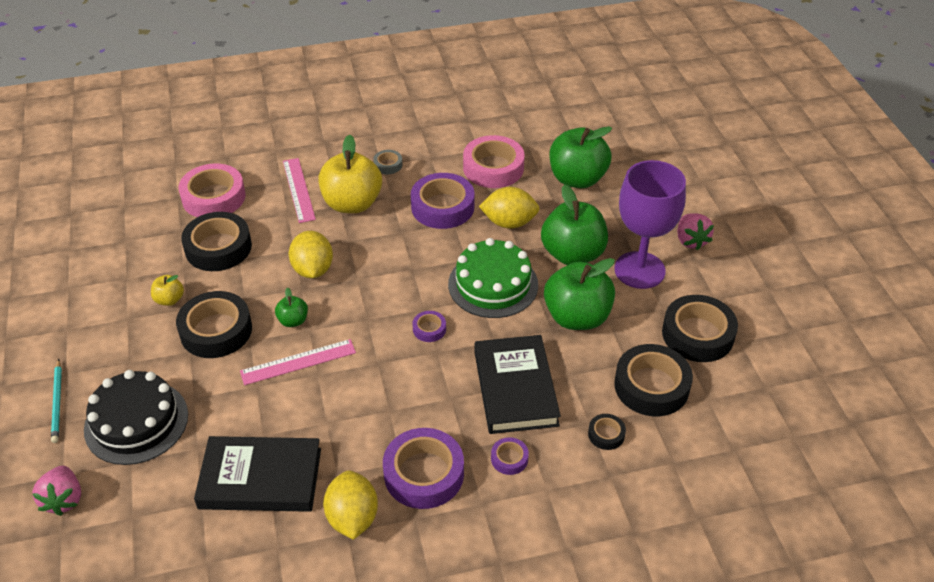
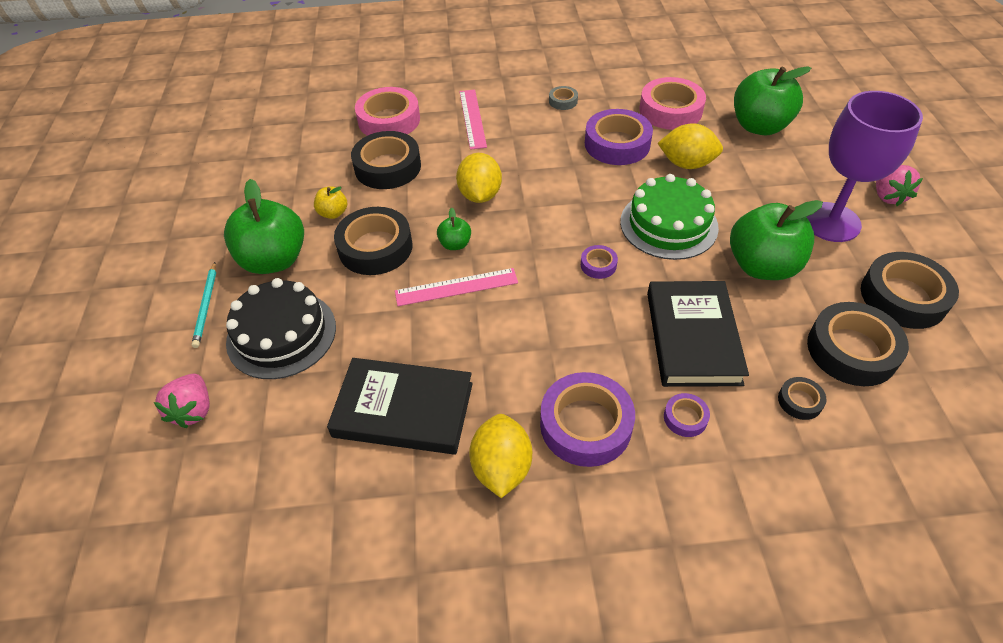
camera: 10 degrees right, 5 degrees up
(352, 203) = (524, 135): yellow apple -> none
(572, 254) = (755, 200): green apple -> green apple (274, 260)

